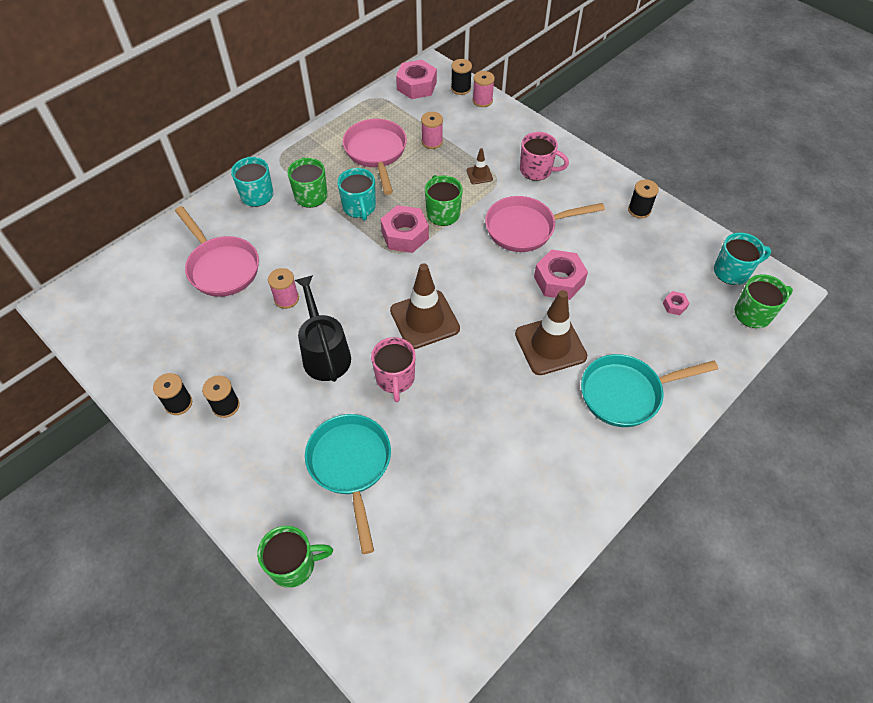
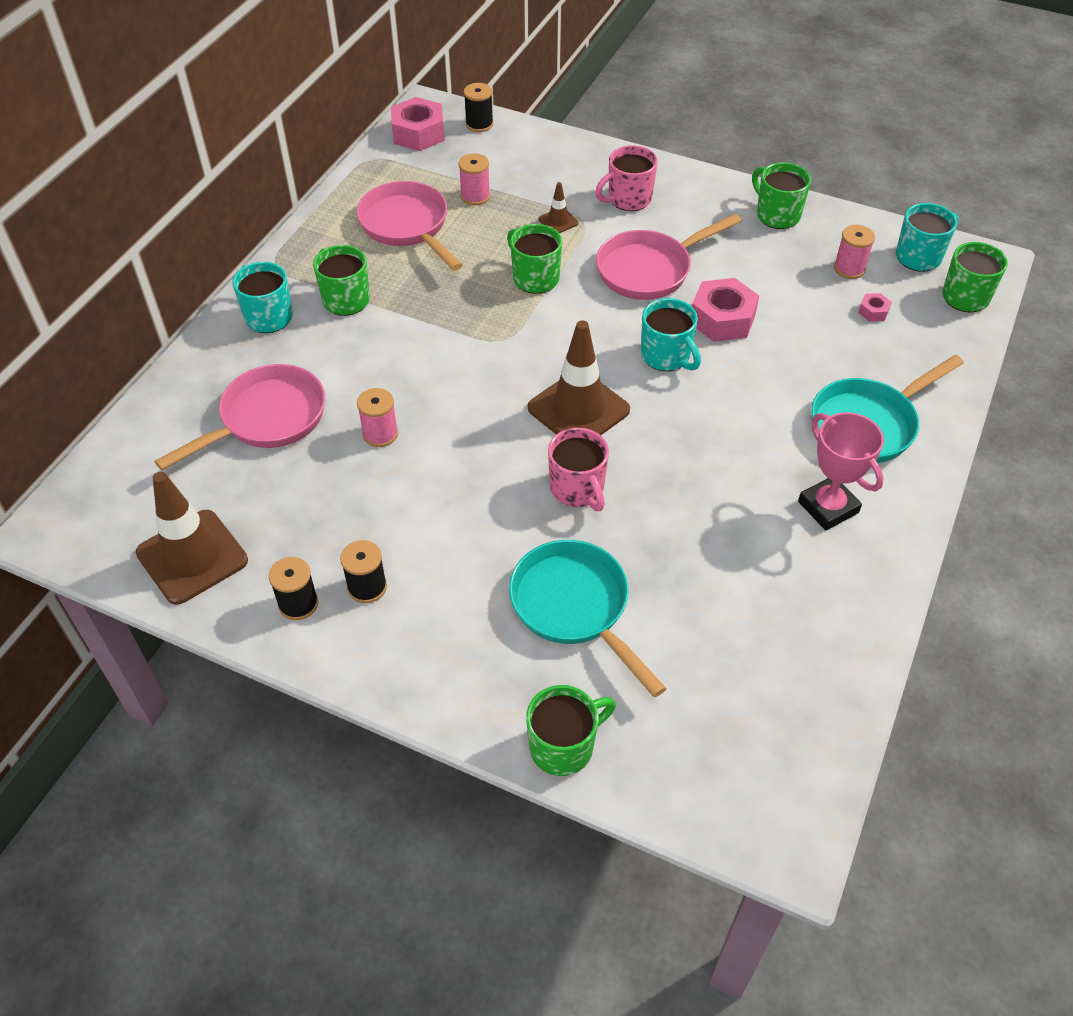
camera: 20 degrees left, 5 degrees down
(221, 267) = (266, 419): pink pan -> pink pan turned 75 degrees counterclockwise
(324, 353) = (468, 485): black watering can -> none
(359, 207) = (420, 298): turquoise mug -> turquoise mug (666, 356)
(405, 235) = (499, 316): pink nut -> none
(482, 101) = (515, 132): pink spool -> pink spool (849, 269)
(537, 170) = (628, 199): pink mug -> pink mug turned 150 degrees clockwise
(550, 345) = (750, 395): brown traffic cone -> brown traffic cone (192, 557)
(564, 449) = (828, 507): none -> pink trophy
(639, 210) = (777, 215): black spool -> green mug

